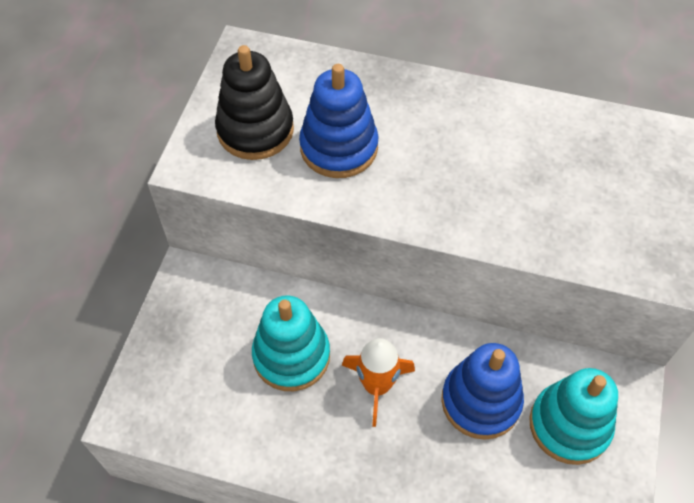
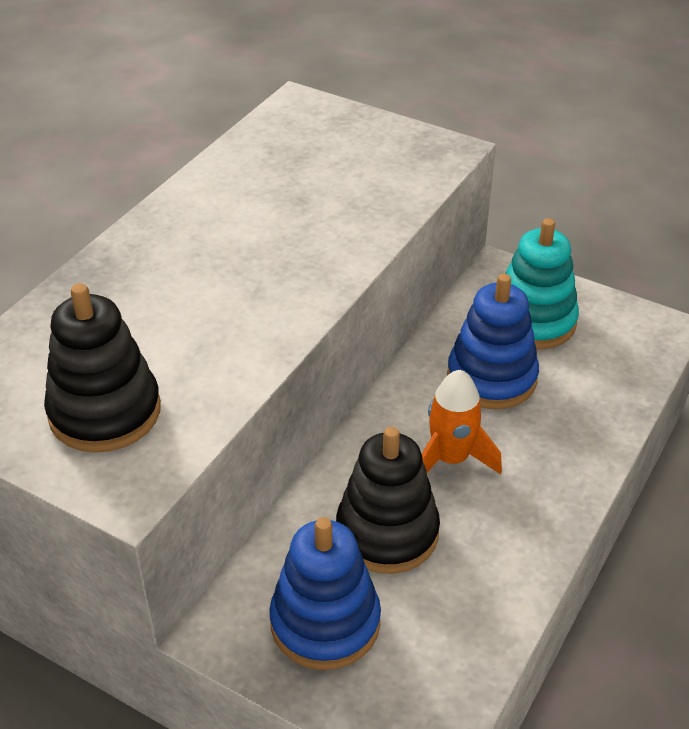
camera: 75 degrees left, 15 degrees down
(291, 356) = (387, 532): turquoise stacking toy -> black stacking toy
(339, 147) = (179, 339): blue stacking toy -> blue stacking toy (325, 622)

